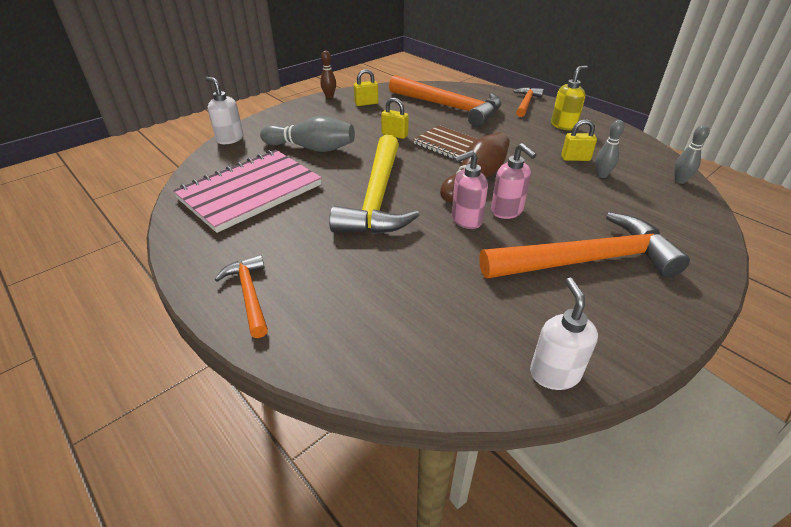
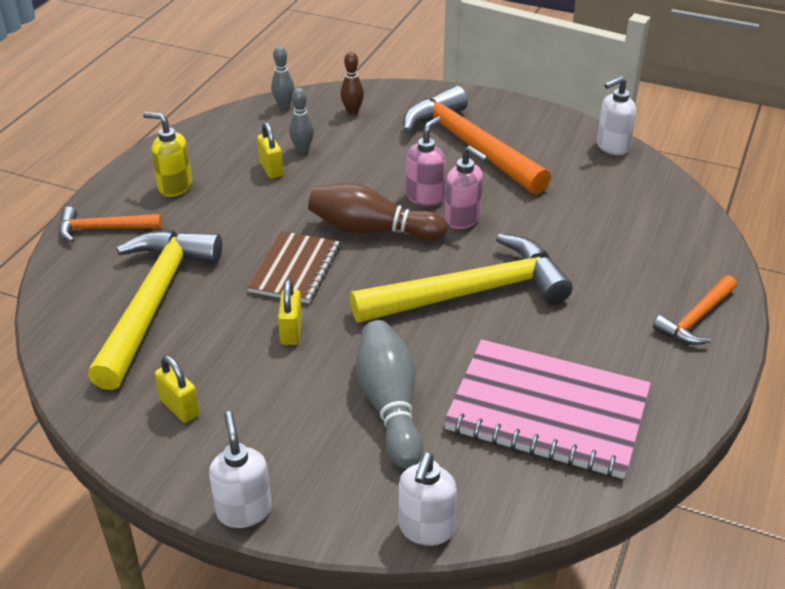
camera: 115 degrees left, 0 degrees up
(292, 107) = (244, 510): none -> white soap dispenser
(329, 96) = (166, 476): brown bowling pin -> brown bowling pin (352, 111)
(449, 107) = (154, 302): orange hammer -> yellow hammer

